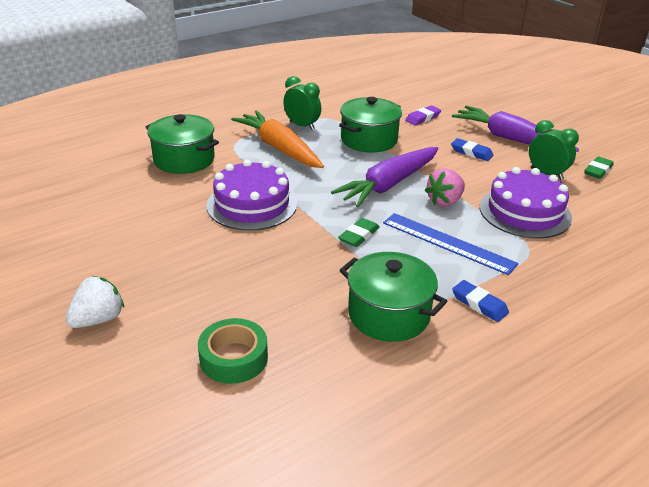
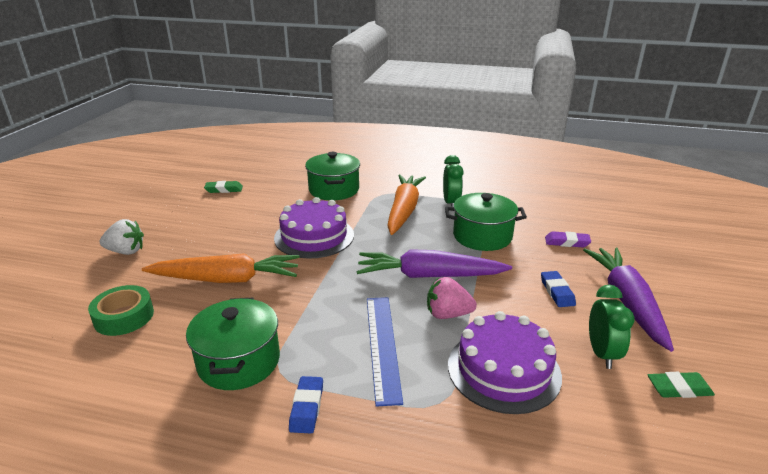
camera: 50 degrees right, 5 degrees down
(254, 276) = (226, 279): none -> orange carrot
(359, 235) = (333, 296): green eraser -> green eraser (224, 189)

